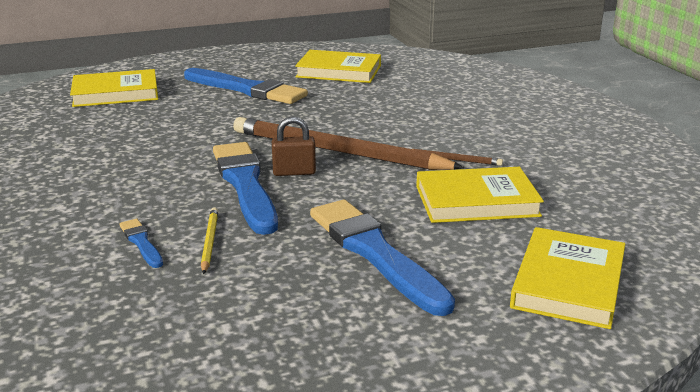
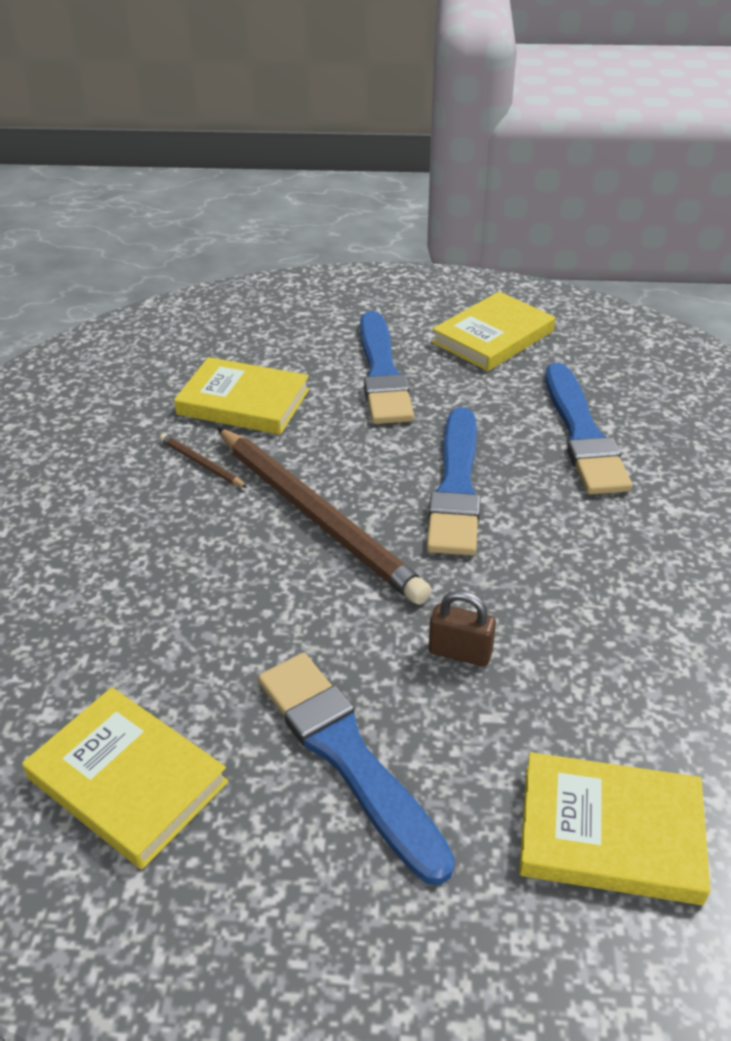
camera: 155 degrees left, 15 degrees up
(141, 242) = (582, 434): blue brush -> blue brush, size x2.23
(209, 242) = (518, 419): yellow pencil -> none
(294, 172) = (391, 492): brown padlock -> brown padlock (460, 652)
(568, 283) = (265, 318): yellow book -> yellow book (493, 337)

